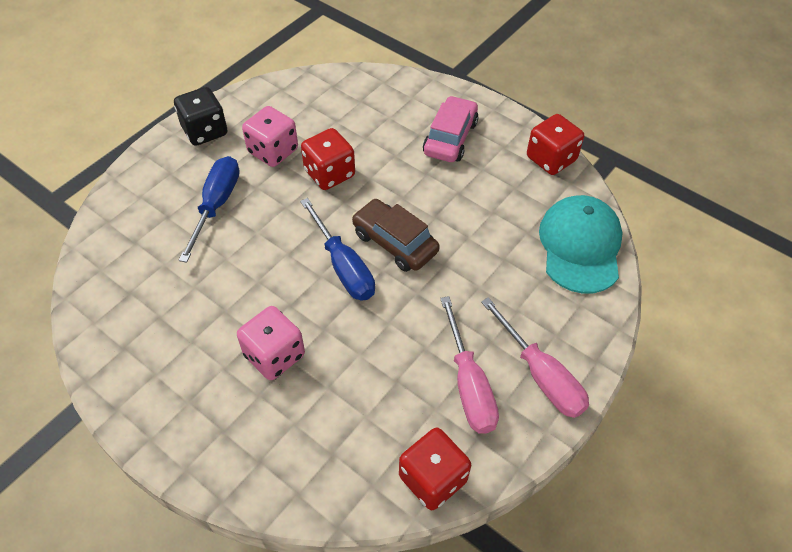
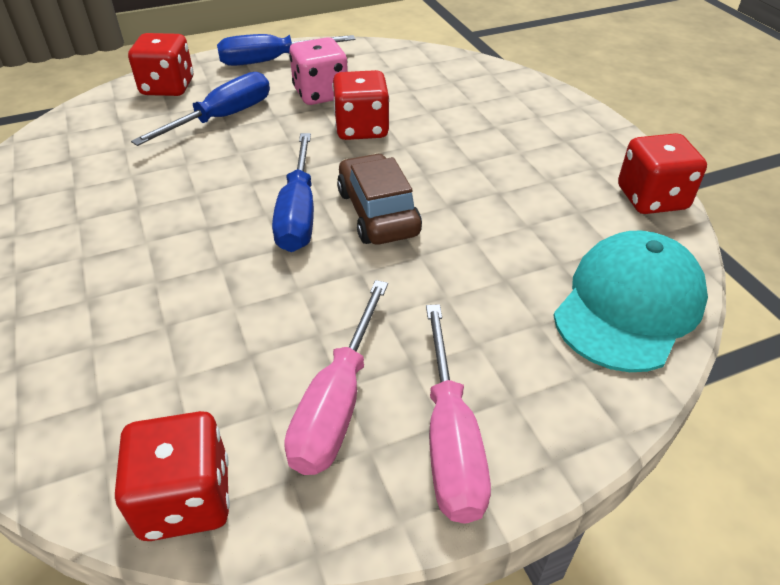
camera: 30 degrees right, 10 degrees down
(142, 191) = (168, 87): none -> red dice
(205, 131) = (271, 61): black dice -> blue screwdriver
(274, 355) = (142, 267): pink dice -> none
(450, 138) = (530, 139): pink car -> none

